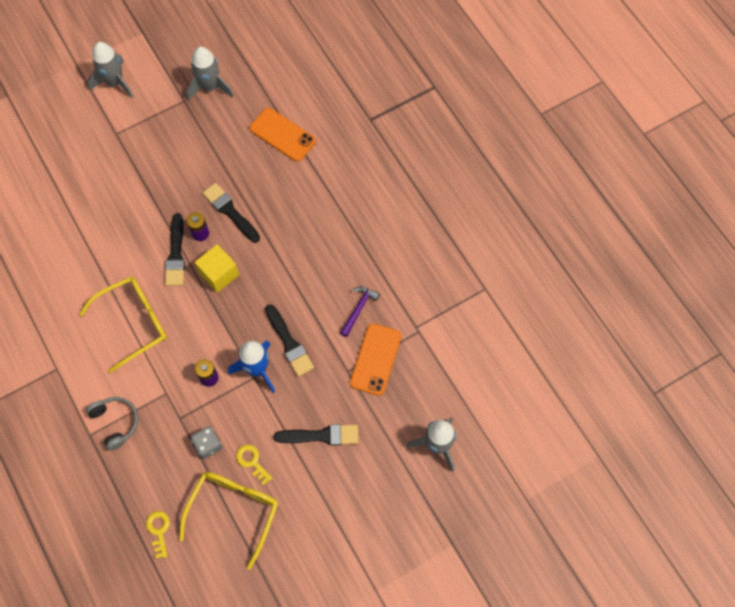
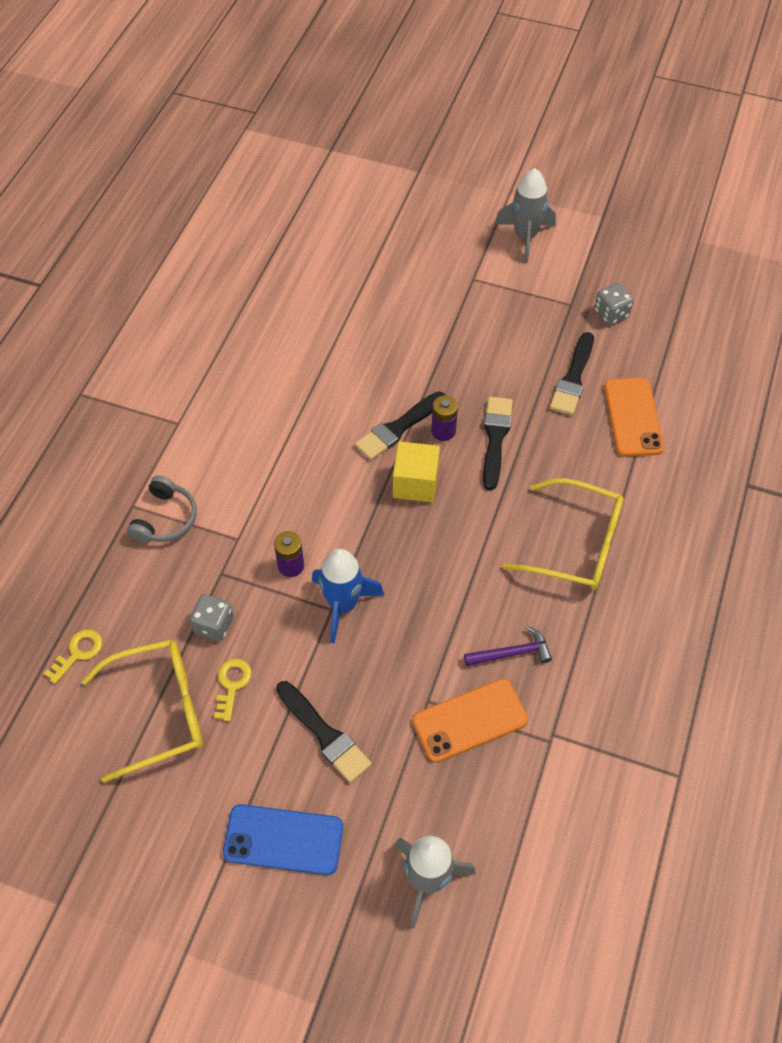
camera: 50 degrees right, 10 degrees down
(134, 323) = (288, 450): yellow glasses -> yellow glasses (576, 545)
(210, 87) = (611, 314): grey rocket -> grey dice
(289, 343) = (403, 613): black brush -> black brush (573, 378)
(359, 499) = (283, 839): none -> blue phone

